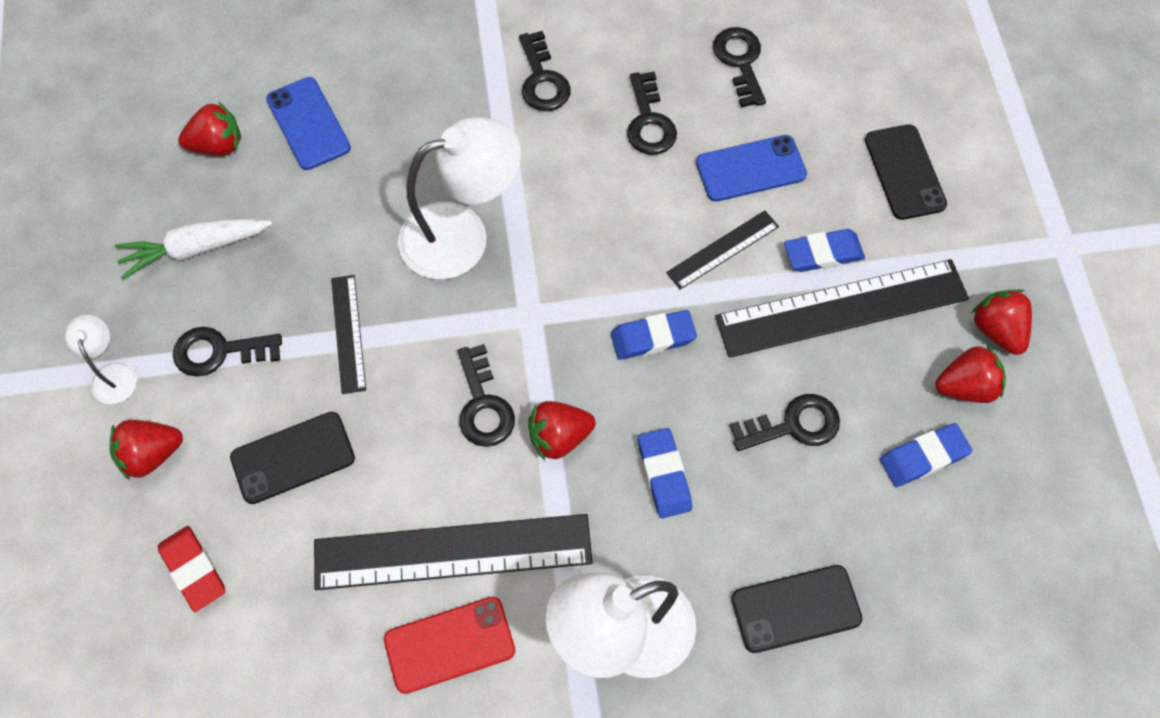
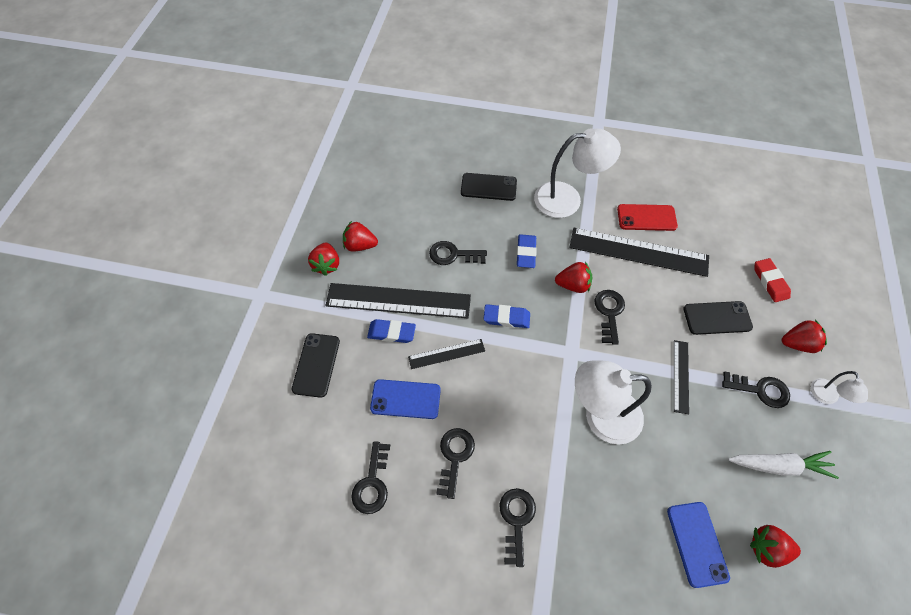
camera: 160 degrees left, 5 degrees down
(923, 457) = (399, 223): blue eraser -> none

